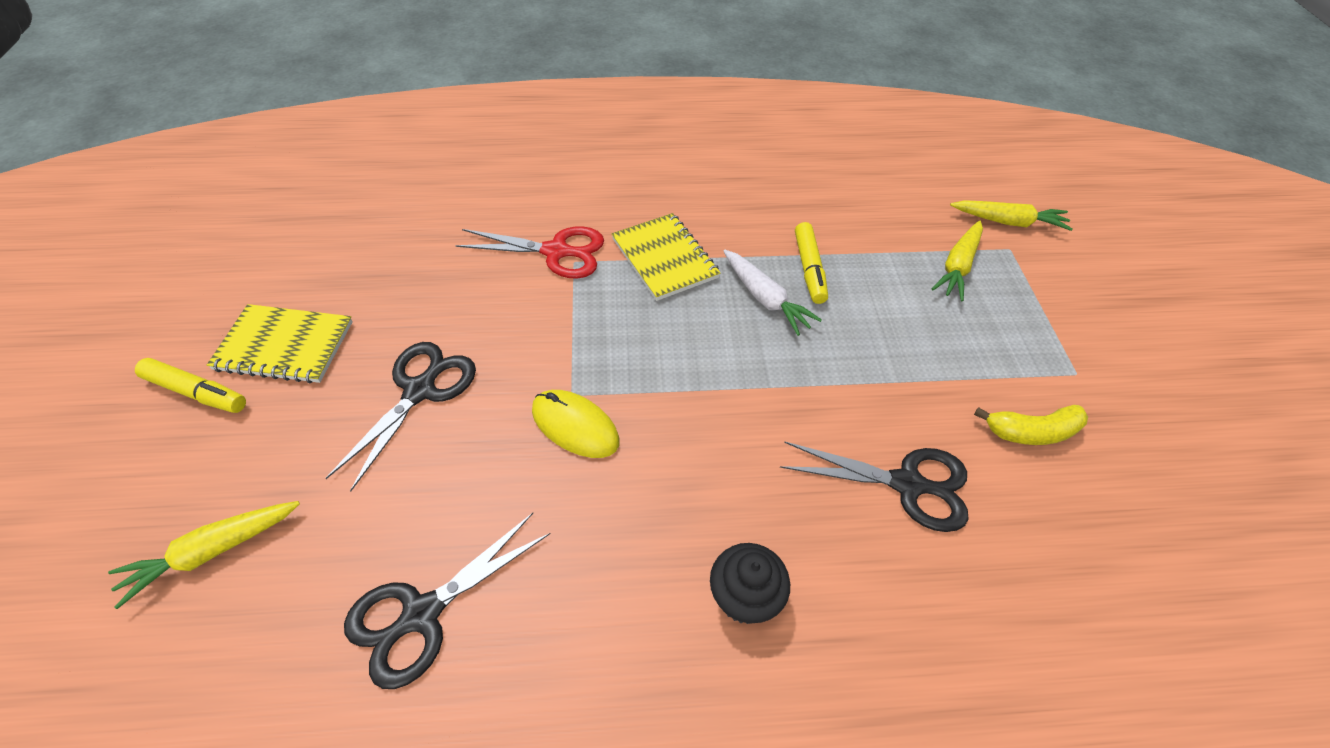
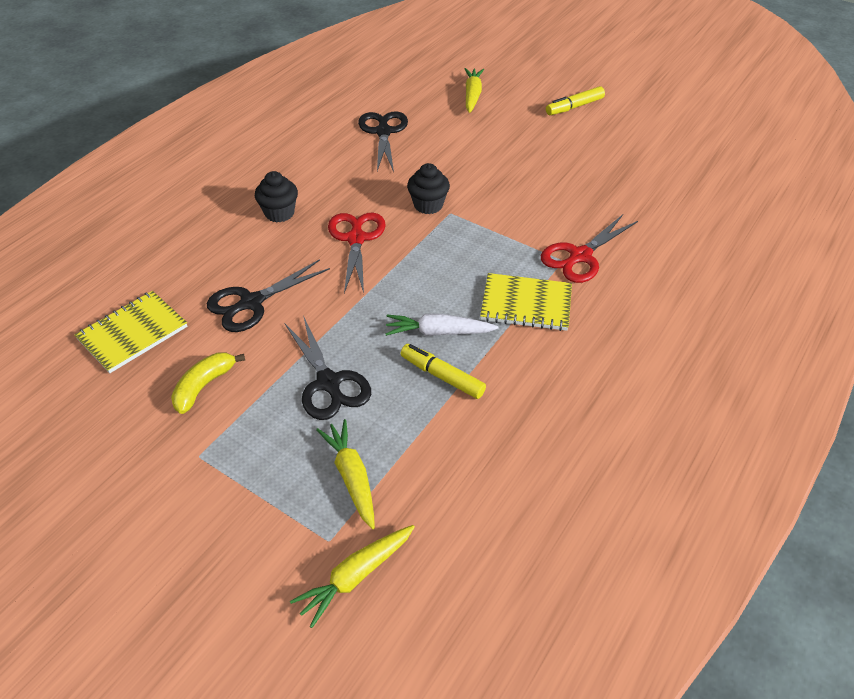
camera: 130 degrees right, 5 degrees down
(284, 346) = (585, 135): yellow notebook -> yellow notebook (132, 333)
(420, 391) = (507, 166): black scissors -> black scissors (328, 383)
(575, 426) = (428, 205): yellow mouse -> black cupcake
(706, 458) = (356, 239): none -> red scissors

